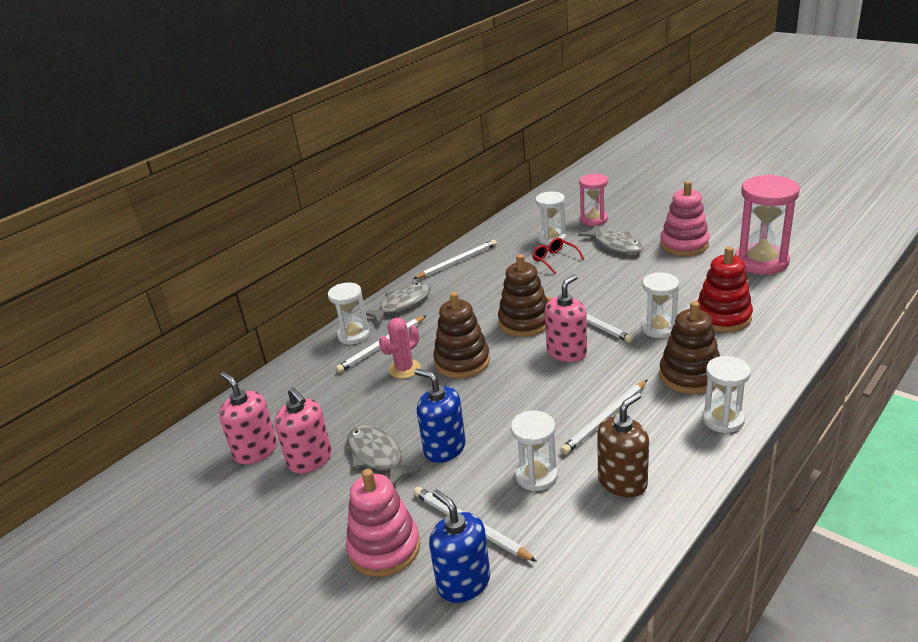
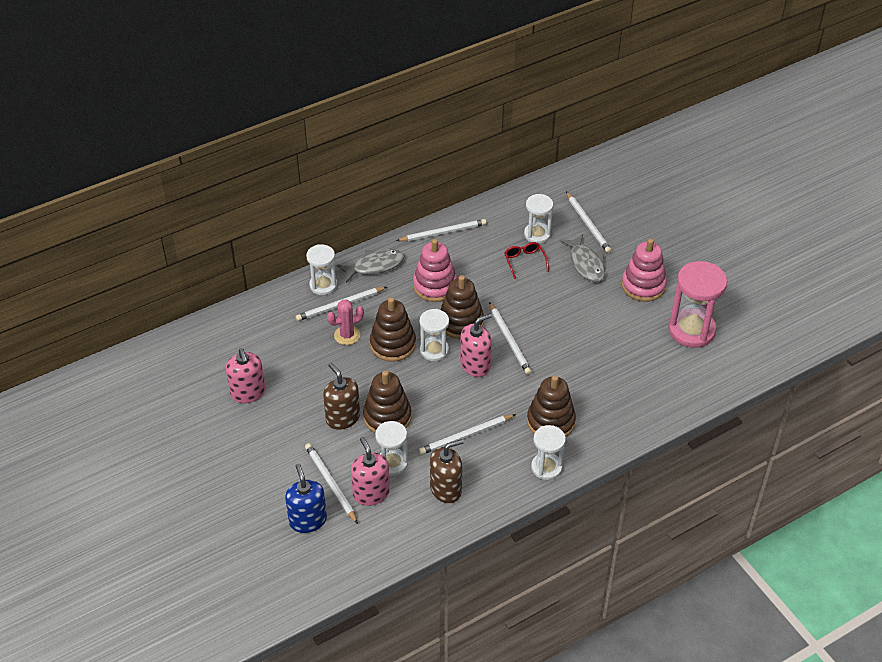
camera: 15 degrees right, 15 degrees up
(256, 451) = (213, 371): pink soap dispenser -> pink soap dispenser (371, 493)
(377, 456) = (294, 407): grey fish -> none
(384, 548) = (270, 479): pink stacking toy -> pink stacking toy (435, 286)
(444, 448) = (343, 418): blue soap dispenser -> brown soap dispenser
(499, 430) = (387, 417): none -> brown stacking toy
(594, 220) = (588, 224): pink hourglass -> white pencil
(658, 328) = (559, 369): white hourglass -> white hourglass (434, 350)
(722, 317) = (615, 376): red stacking toy -> none

